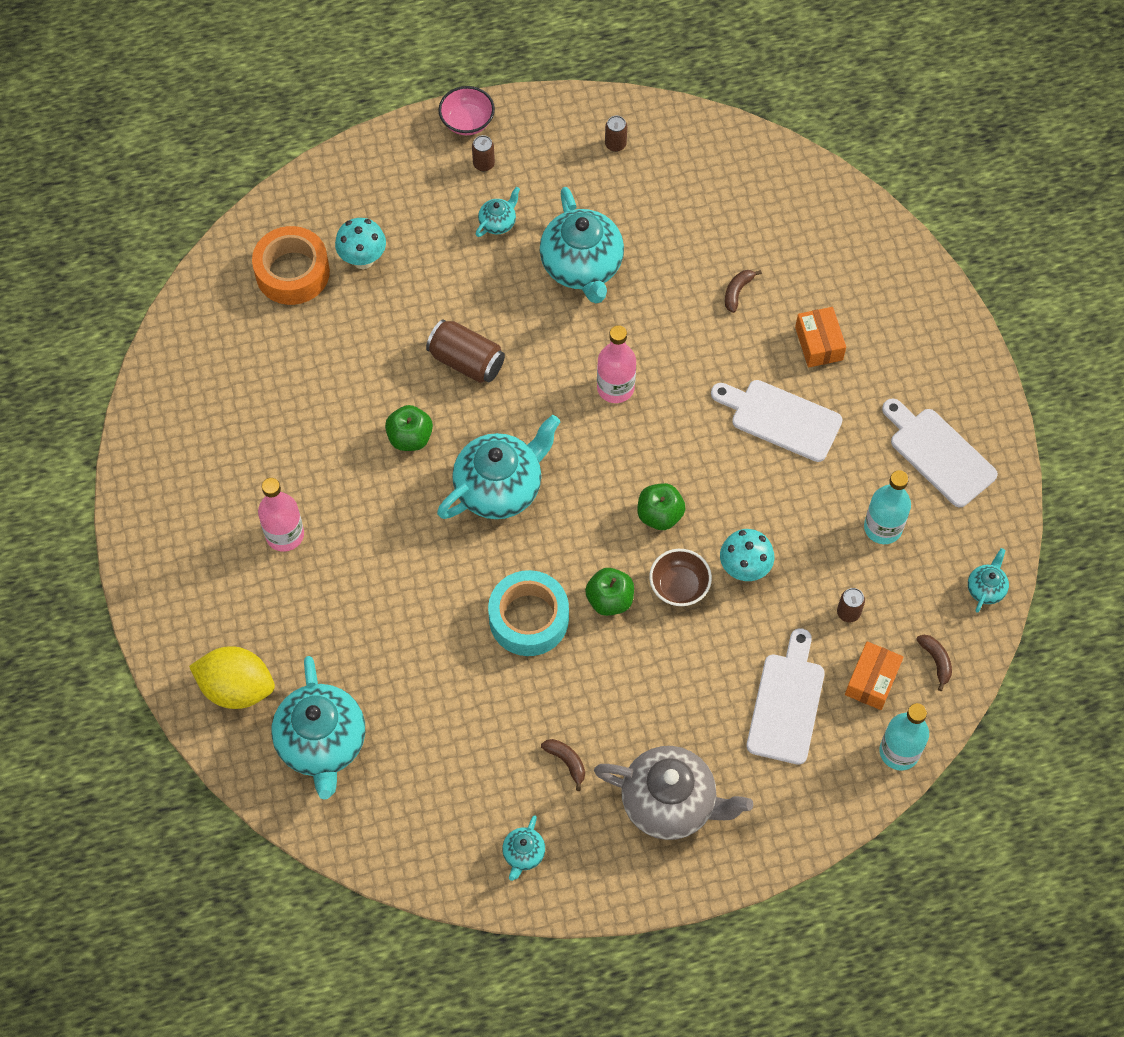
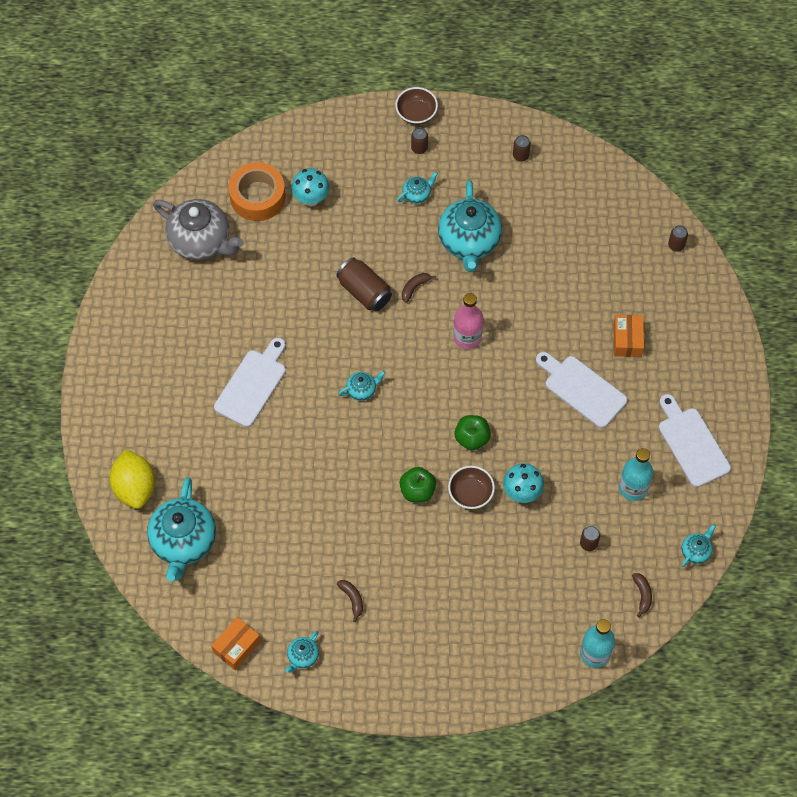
camera: 15 degrees right, 0 degrees up
(237, 688) = (135, 487): yellow lemon -> yellow lemon turned 45 degrees clockwise
(285, 535) = (199, 386): pink bottle -> none
(410, 437) = (308, 338): green apple -> none
(467, 122) = (416, 114): pink bowl -> brown bowl
(500, 487) = (362, 390): turquoise teapot -> turquoise teapot, size x0.45
(529, 618) = (355, 490): turquoise tape -> none
(670, 803) = (418, 647): grey teapot -> grey teapot (201, 241)
(737, 292) = (578, 287): brown banana -> brown banana (415, 288)
(787, 703) = (523, 597): white cutting board -> white cutting board (252, 385)
(843, 211) = (676, 245): none -> brown can
(872, 680) = (590, 597): orange box -> orange box (236, 647)

